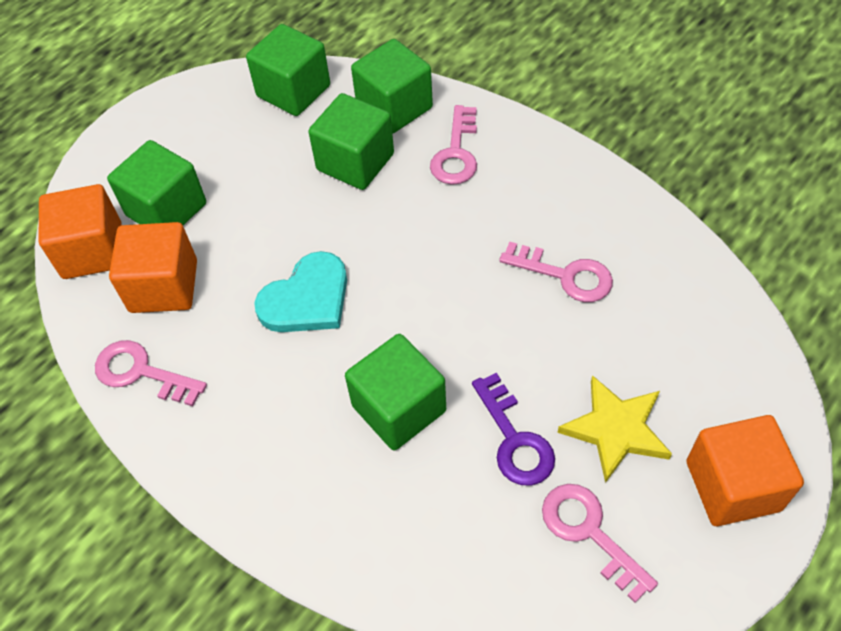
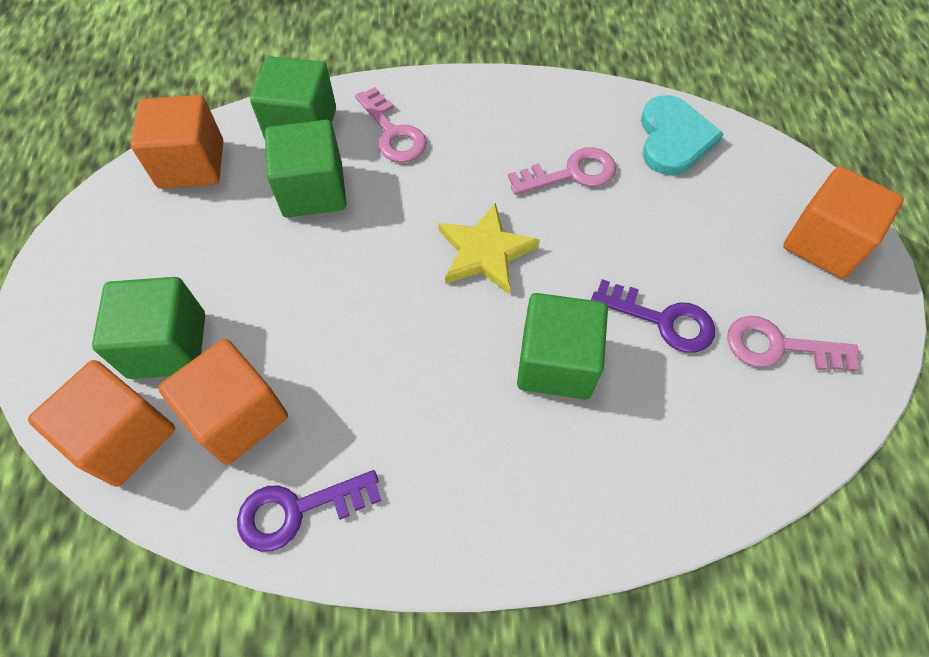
camera: 45 degrees left, 5 degrees up
(142, 372) = (298, 510): pink key -> purple key
(293, 91) = (191, 164): green cube -> orange cube
(307, 299) = (388, 331): turquoise heart -> turquoise heart (673, 139)
(615, 430) = (719, 260): yellow star -> yellow star (485, 252)

